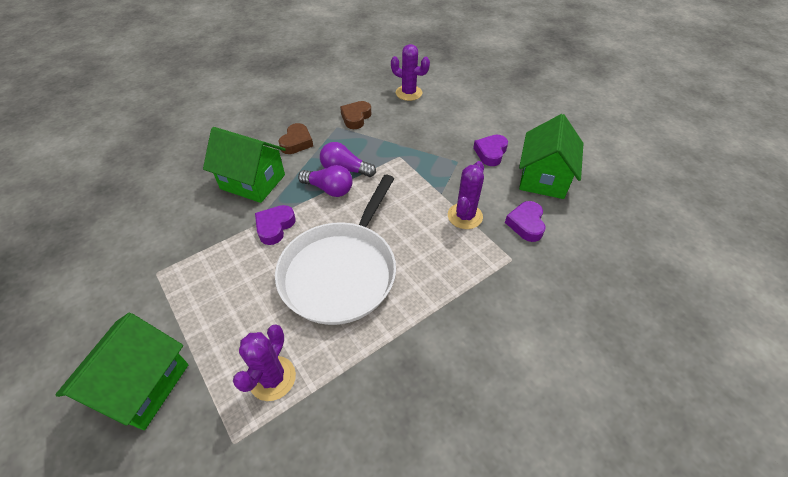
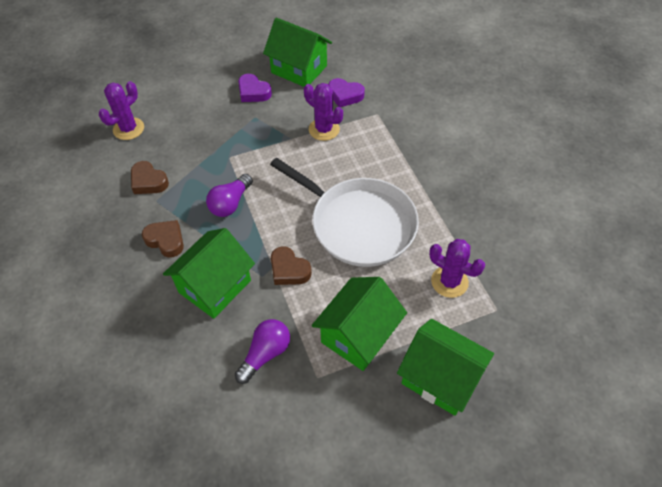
camera: 75 degrees left, 5 degrees up
(200, 297) = (358, 335): none -> green house
(275, 227) = (289, 270): purple heart -> brown heart
(329, 189) = (253, 220): purple light bulb -> purple light bulb (265, 354)

